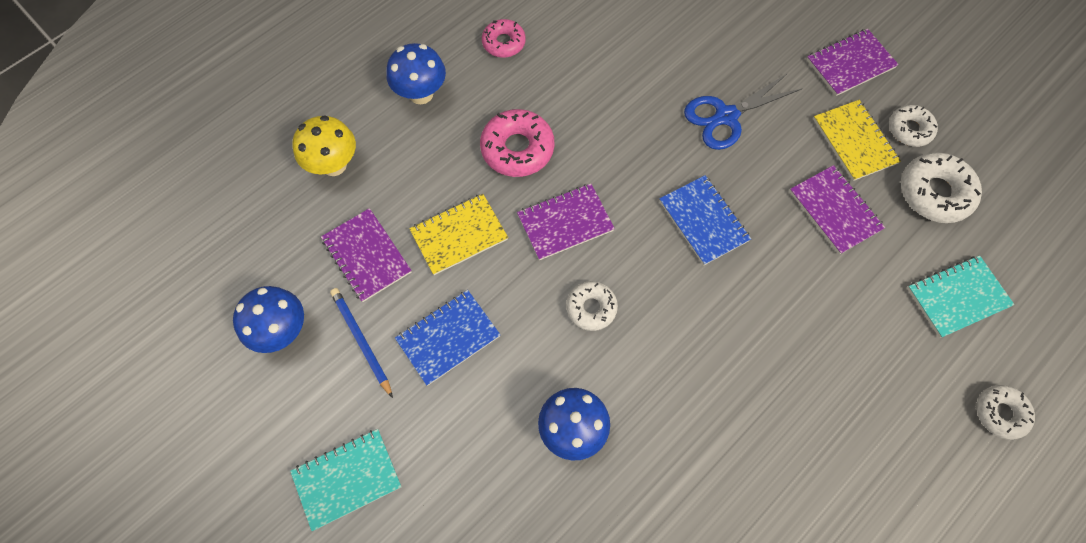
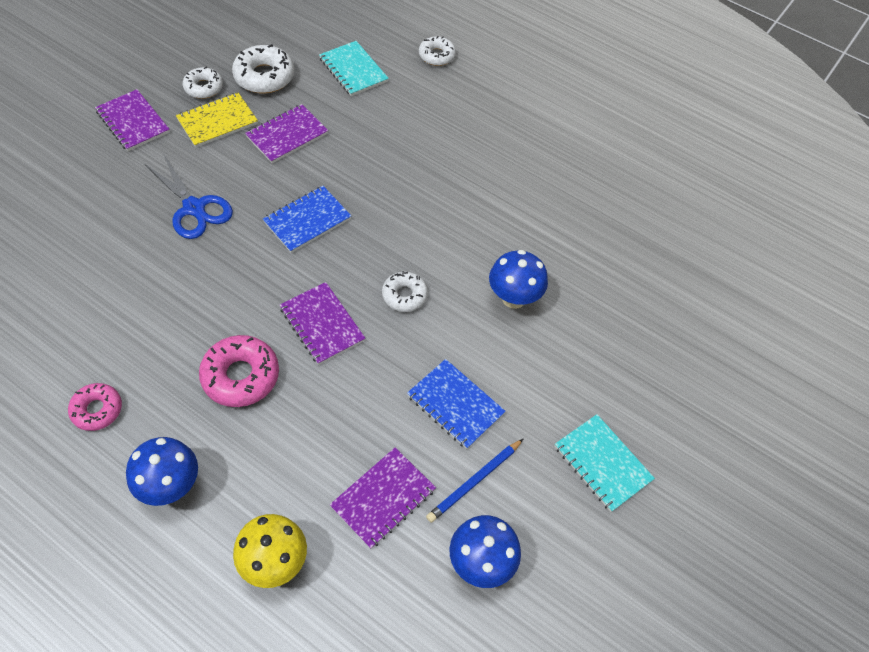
camera: 105 degrees left, 10 degrees down
(459, 235) = (347, 414): yellow notebook -> none

